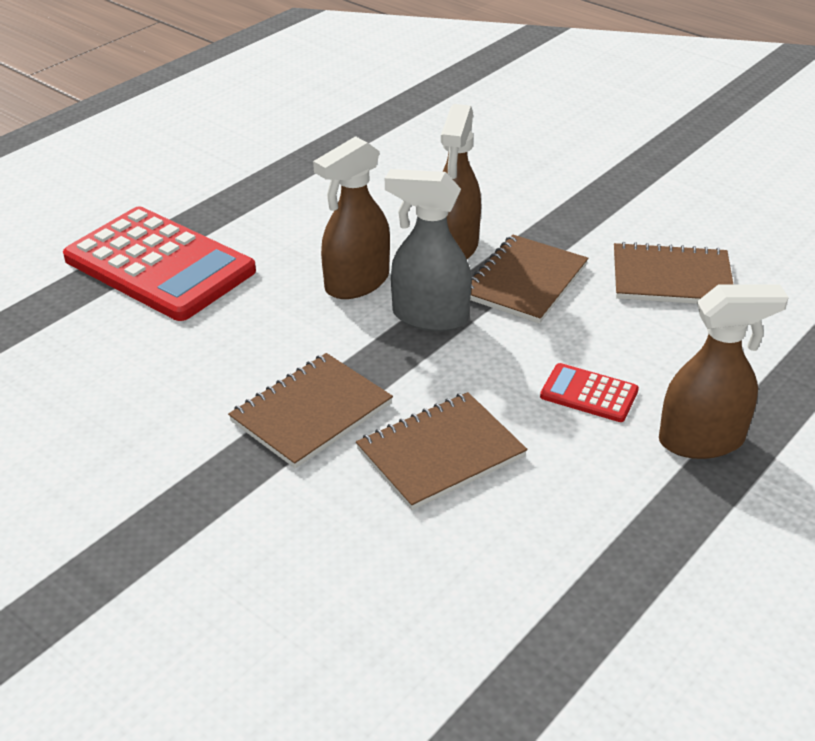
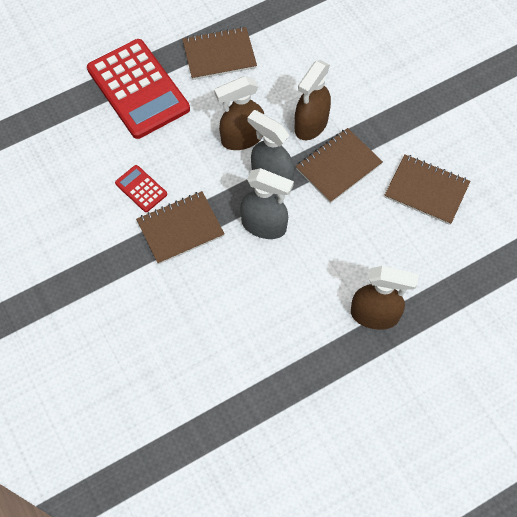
camera: 20 degrees right, 25 degrees up
(441, 453) = (235, 278): brown notebook -> brown notebook (219, 55)
(451, 375) = (264, 225): none -> grey spray bottle
(589, 393) = (332, 263): red calculator -> red calculator (141, 189)

